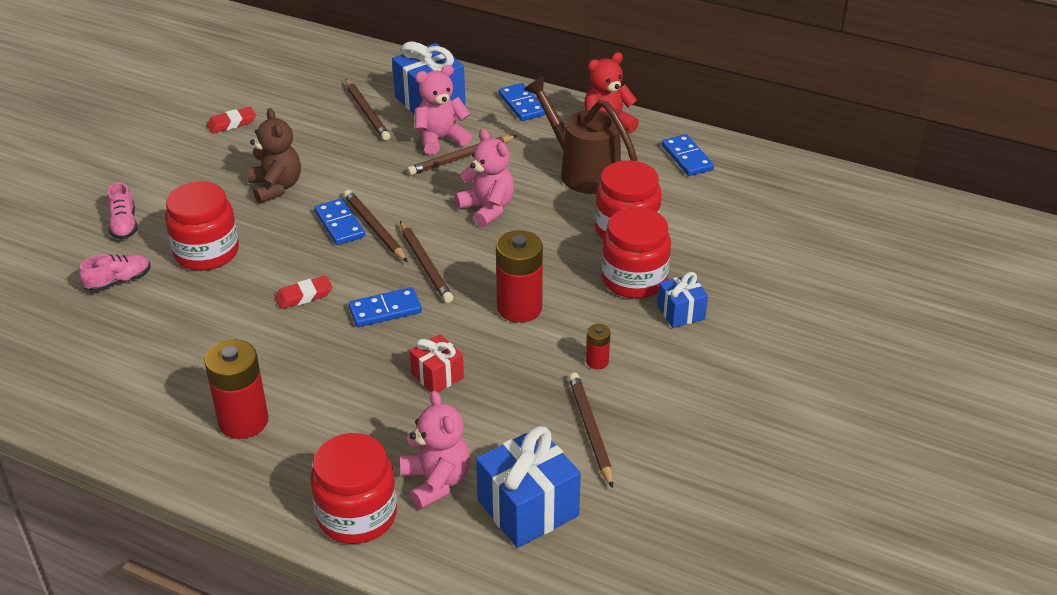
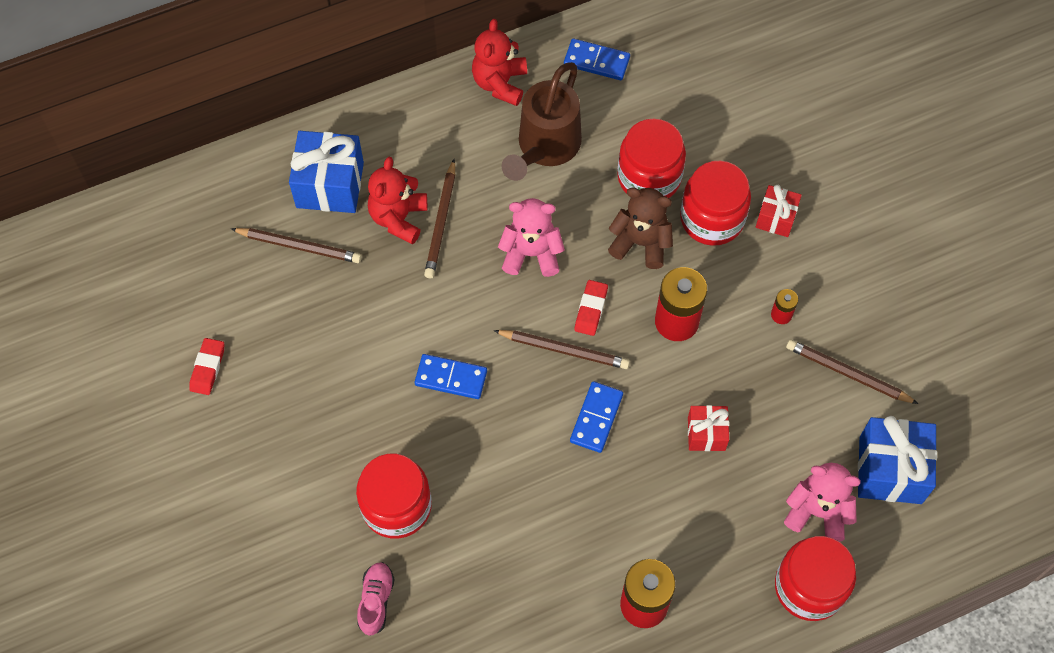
camera: 50 degrees left, 25 degrees up
(124, 225) = (292, 551): pink shoe -> none
(276, 187) = (349, 393): brown teddy bear -> brown teddy bear (641, 243)
(304, 296) = (525, 466): red eraser -> red eraser (591, 309)
(374, 228) = (481, 355): brown pencil -> none
(440, 139) = (398, 218): pink teddy bear -> red teddy bear
(522, 104) = (406, 119): blue domino -> none
(583, 171) = (545, 147): brown watering can -> brown watering can turned 60 degrees counterclockwise
(681, 312) = (776, 218): blue gift -> red gift

